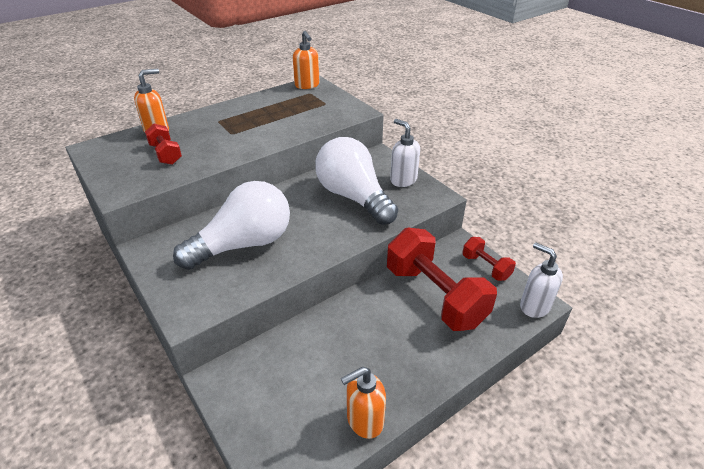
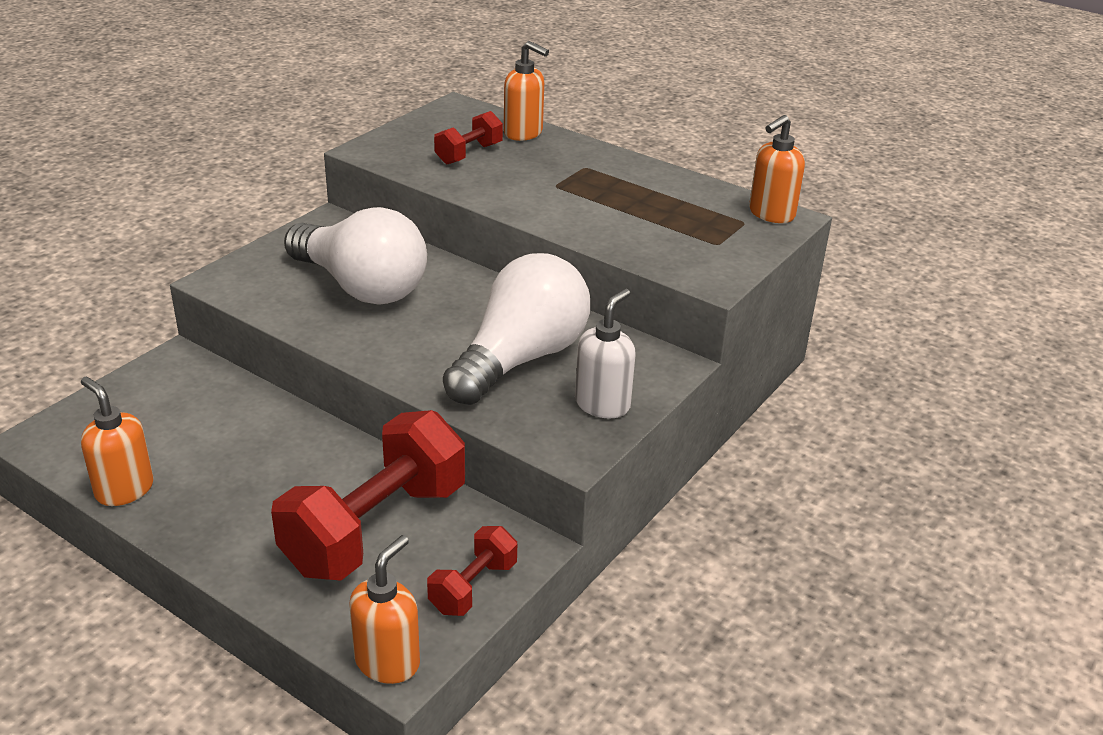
camera: 70 degrees right, 5 degrees down
(534, 306) = (388, 661): white soap dispenser -> orange soap dispenser

